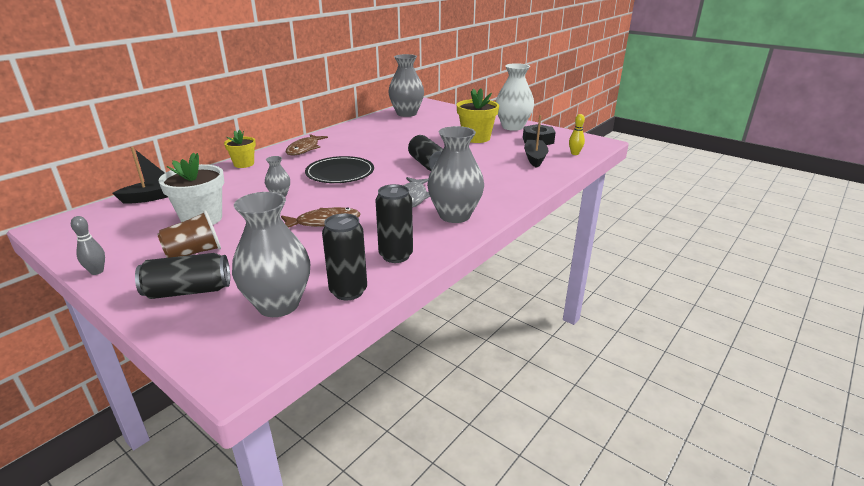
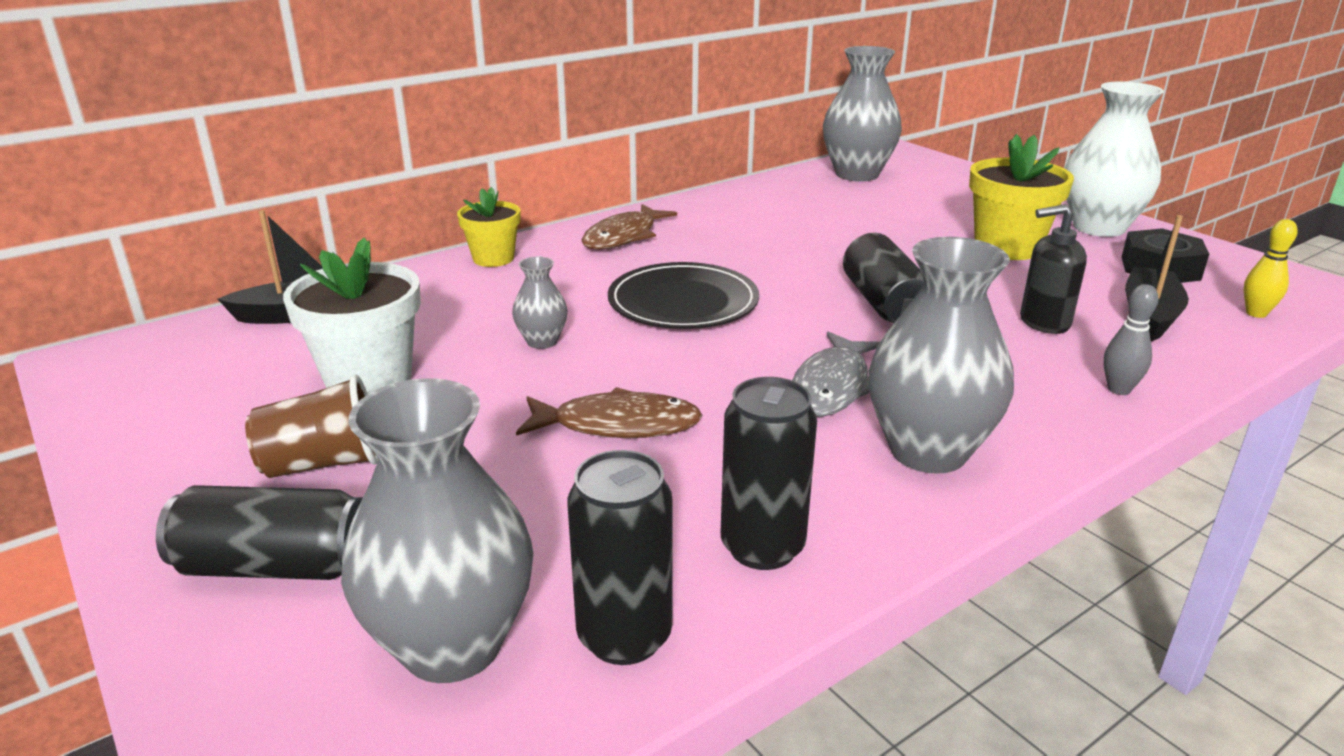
camera: 15 degrees right, 0 degrees up
(97, 271) = (122, 480): grey bowling pin -> grey bowling pin (1119, 389)
(494, 165) = (1043, 322): none -> black soap dispenser

